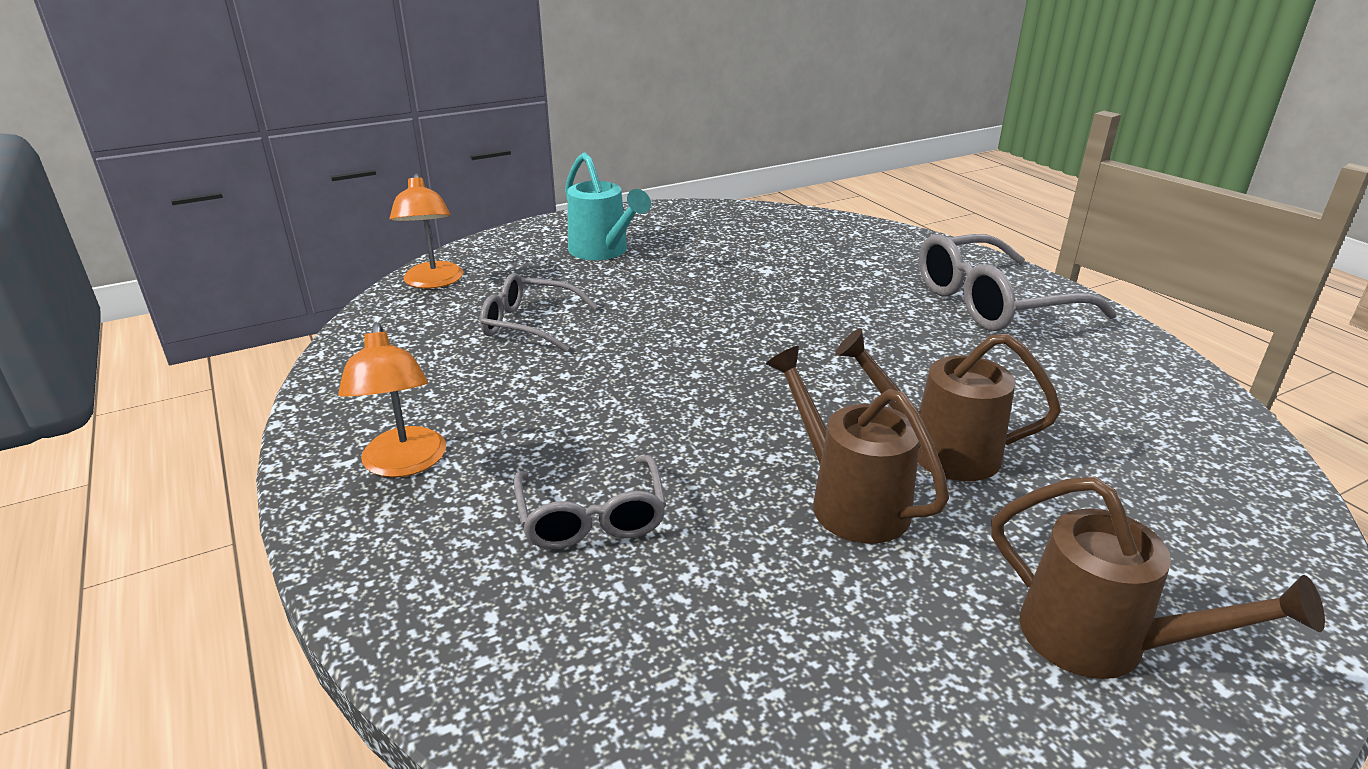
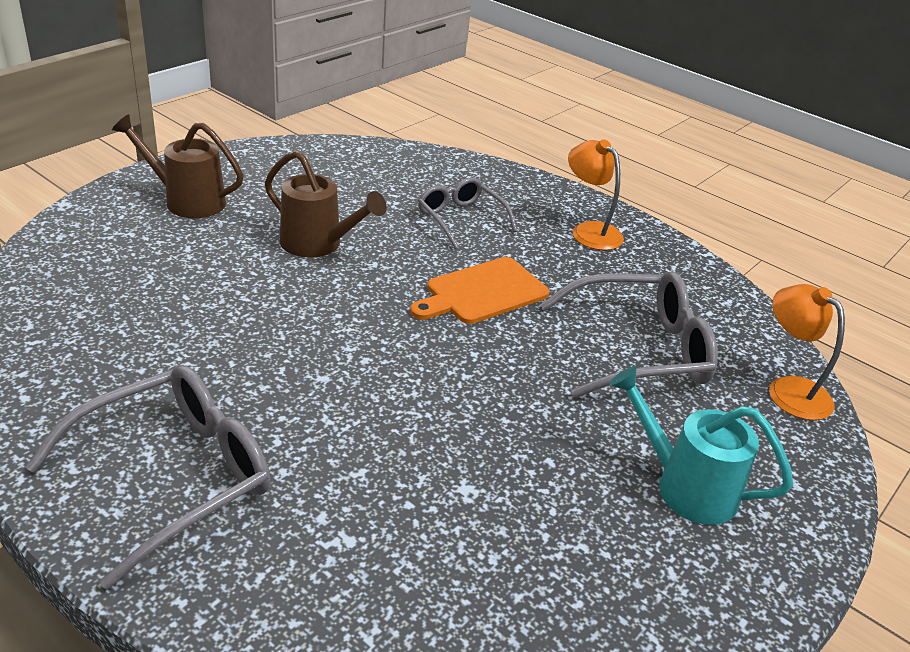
camera: 155 degrees right, 5 degrees up
(529, 324) = (639, 350): grey glasses -> grey glasses, size x1.61
(647, 399) = (482, 292): none -> orange cutting board
(938, 450) = (259, 283): brown watering can -> none

